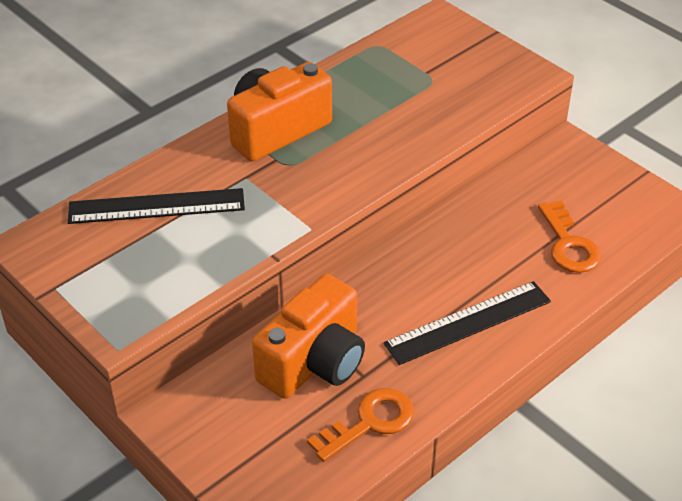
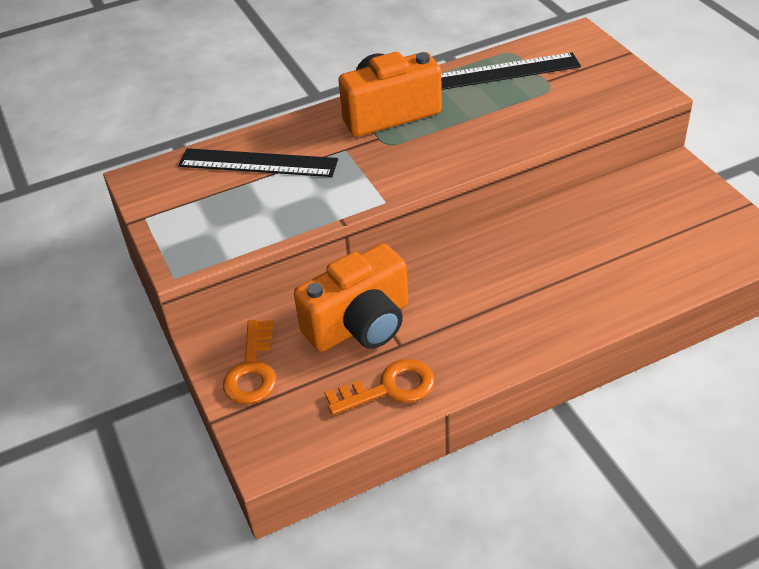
camera: 20 degrees right, 0 degrees up
(468, 322) = (517, 314): black ruler -> black ruler (506, 71)
(569, 244) = (644, 259): orange key -> orange key (252, 370)

